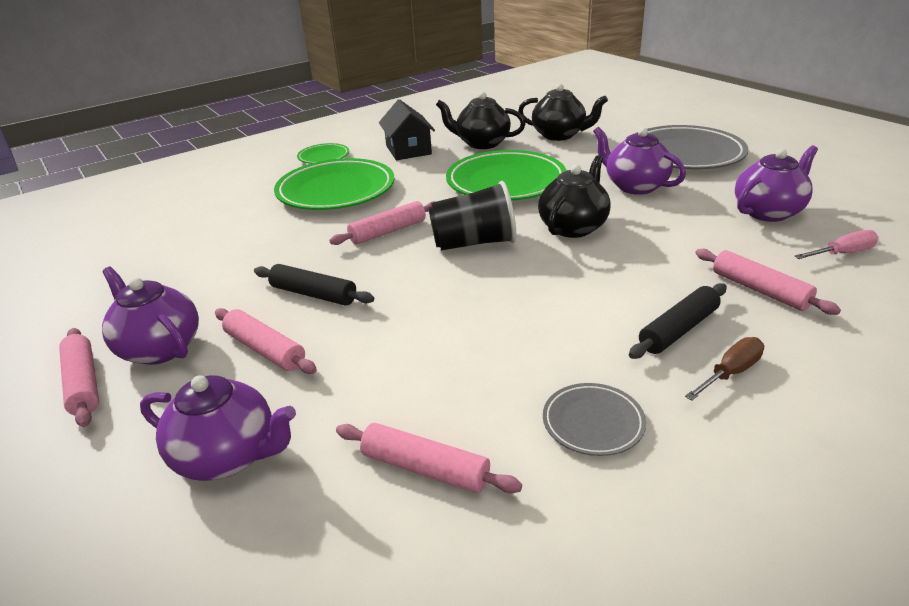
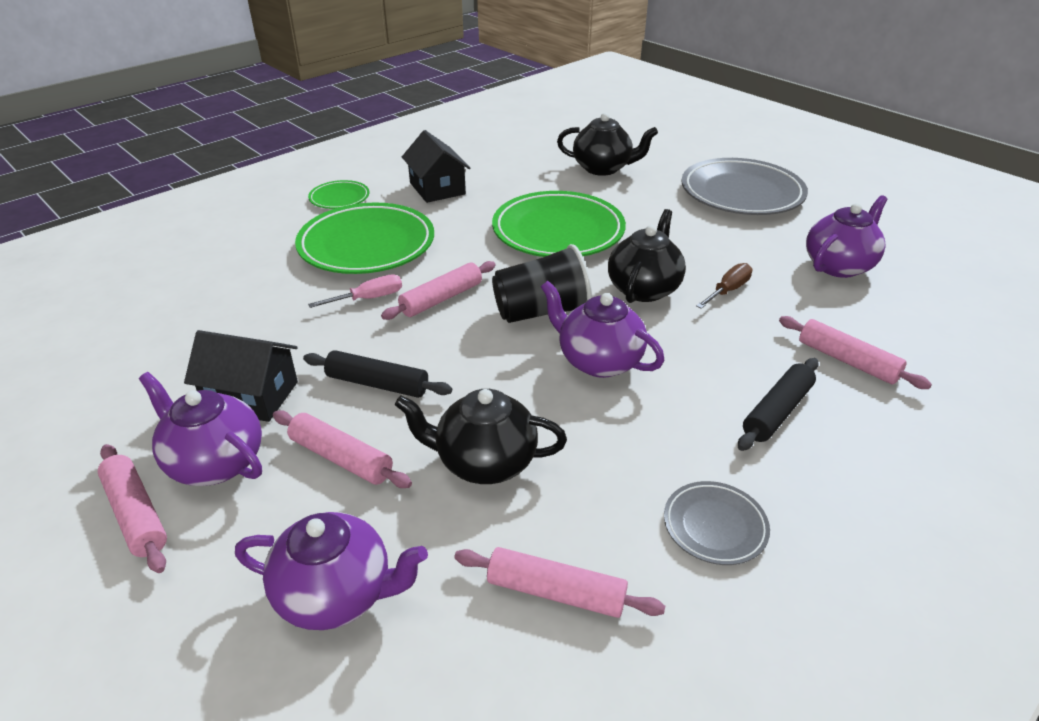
camera: 10 degrees left, 5 degrees up
(205, 299) = (251, 396): none -> black house
(482, 143) = (519, 179): black teapot -> black teapot (484, 462)
(635, 186) = (697, 235): purple teapot -> purple teapot (598, 361)
(730, 373) = (837, 460): brown screwdriver -> brown screwdriver (728, 291)
(842, 253) = (918, 315): pink screwdriver -> pink screwdriver (368, 298)

